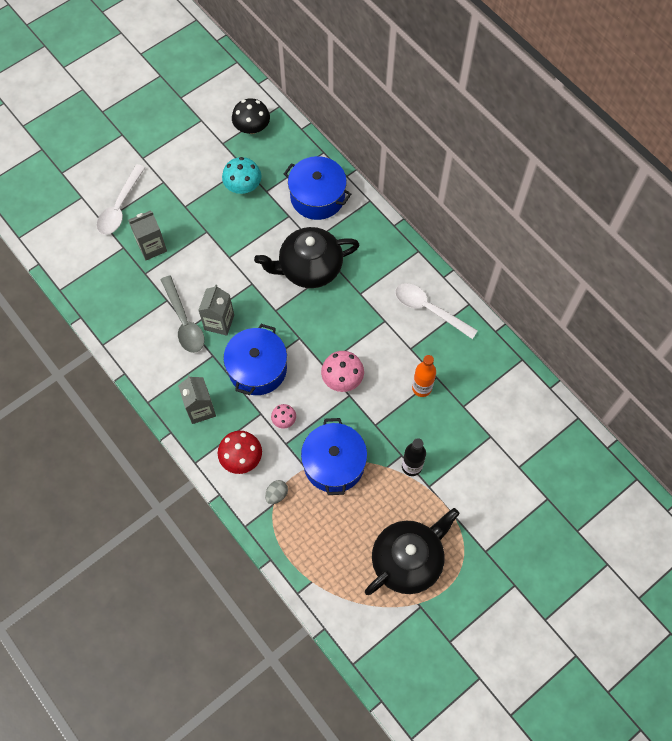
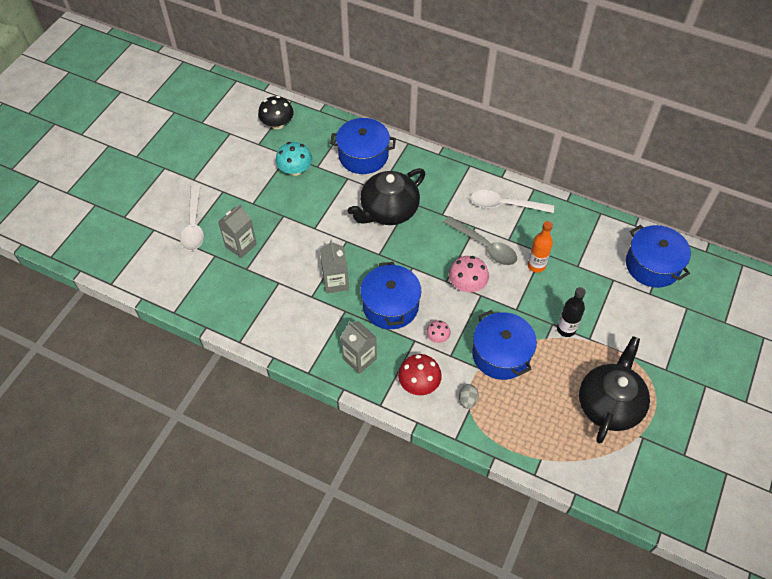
camera: 25 degrees left, 10 degrees down
(184, 322) = (304, 294): grey spoon -> grey spoon (485, 246)
(540, 438) = (652, 265): none -> blue pot

